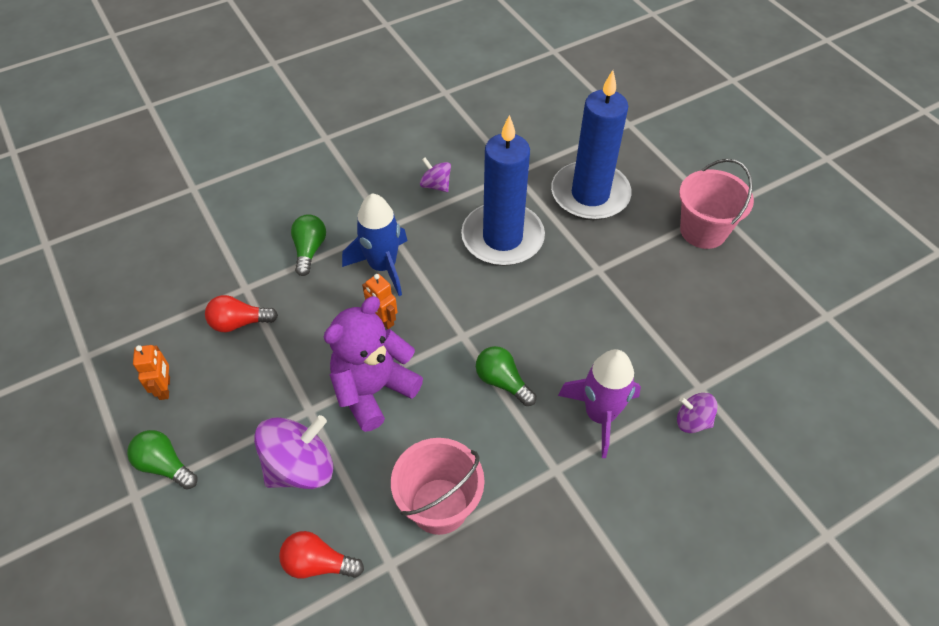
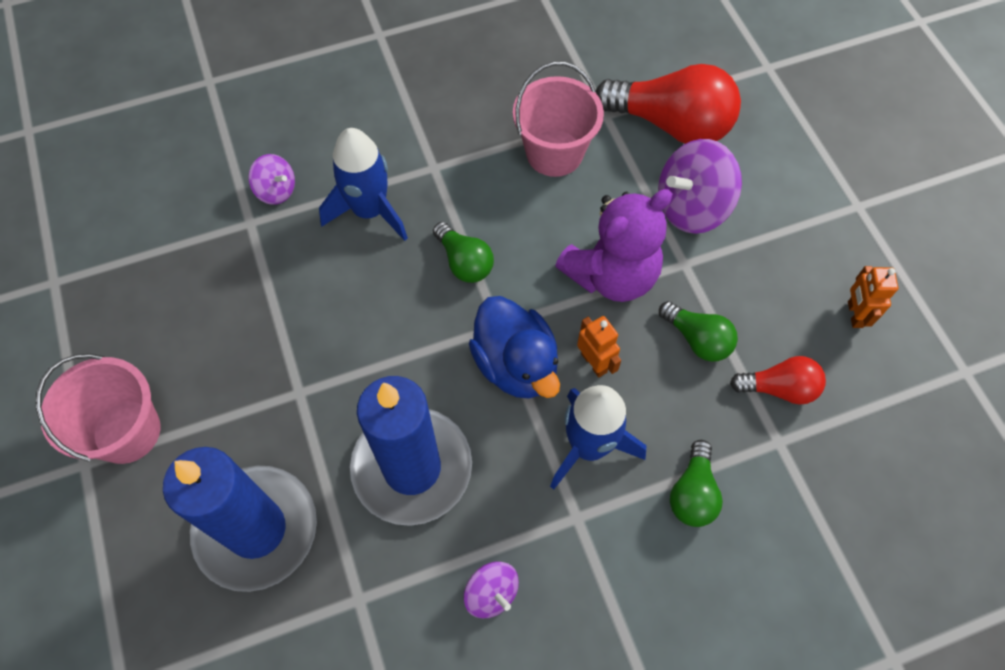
camera: 170 degrees left, 10 degrees up
(165, 465) = (834, 229): green light bulb -> green light bulb (697, 339)
(318, 563) = (671, 124): red light bulb -> red light bulb, size x1.87
(443, 310) = (516, 364): none -> blue duck
(600, 415) = (369, 211): purple rocket -> blue rocket

